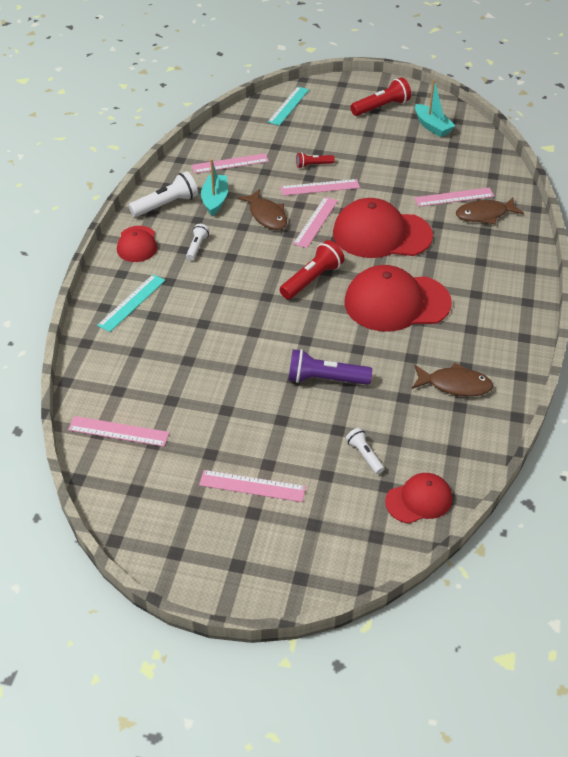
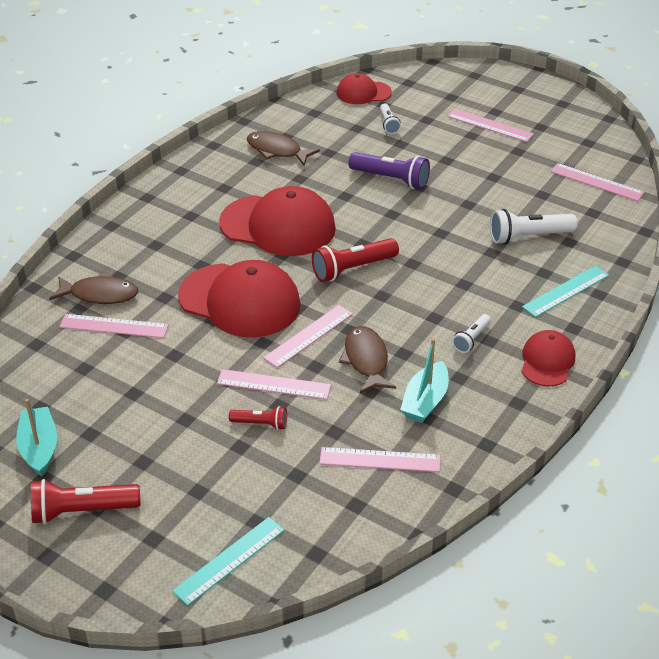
camera: 160 degrees left, 5 degrees down
(166, 205) = (495, 411): white flashlight -> white flashlight (528, 236)

